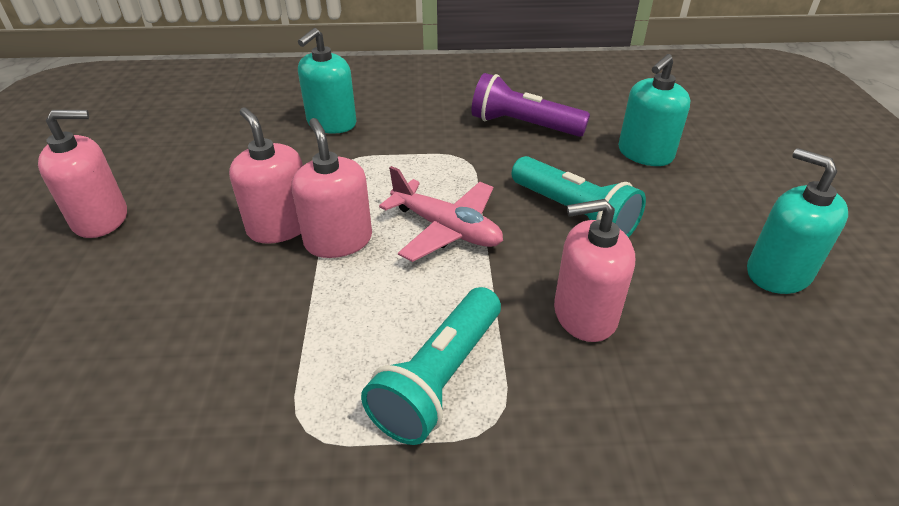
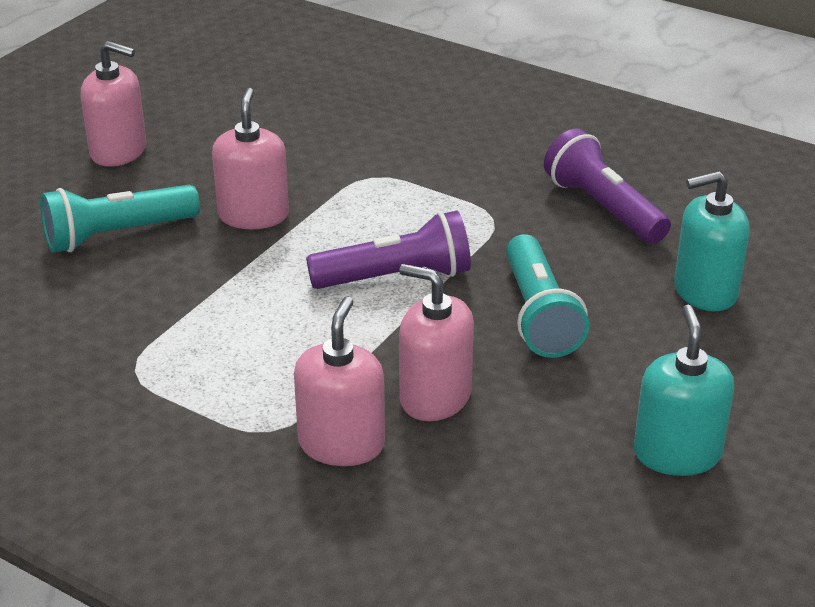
camera: 35 degrees right, 5 degrees down
(331, 123) = (398, 132): turquoise soap dispenser -> none
(338, 240) = (290, 247): pink soap dispenser -> pink soap dispenser (341, 444)
(439, 378) = (261, 383): turquoise flashlight -> turquoise flashlight (117, 235)
(446, 229) = (396, 277): pink plane -> purple flashlight

